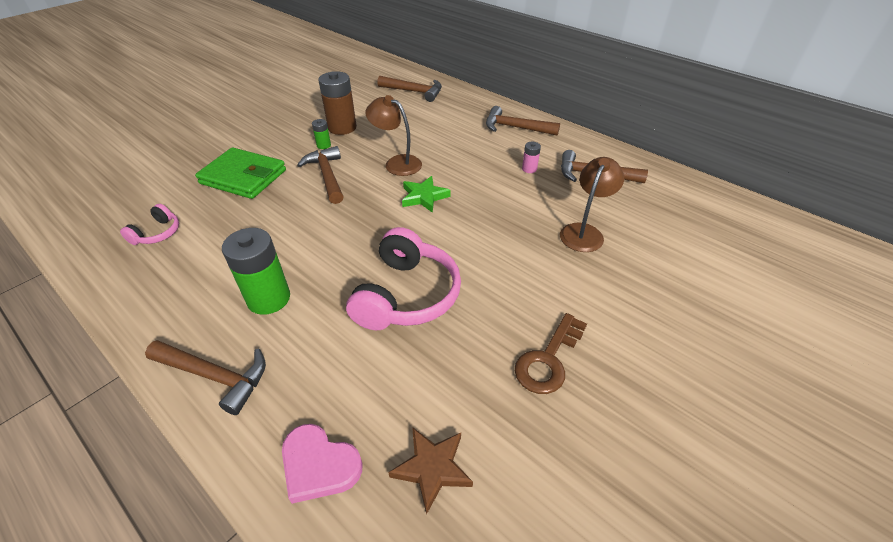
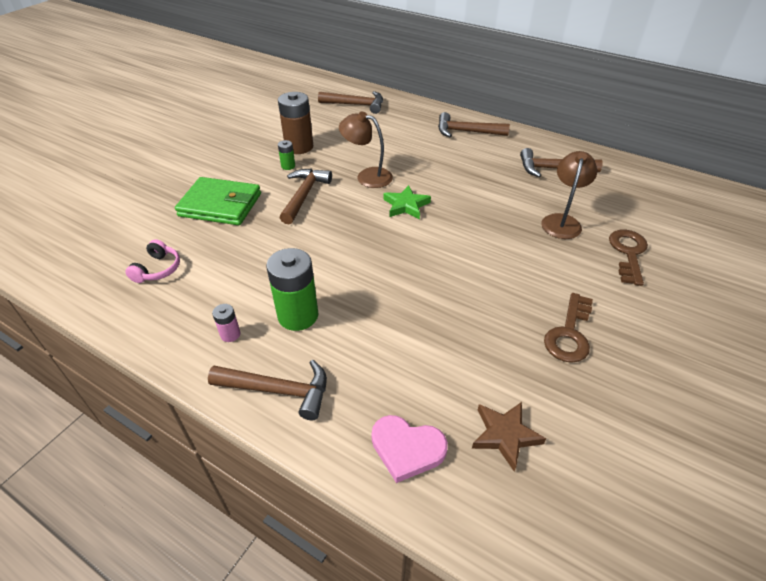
camera: 10 degrees left, 0 degrees up
(327, 176) = (304, 195): brown hammer -> brown hammer turned 45 degrees clockwise
(406, 295) = (425, 296): pink headphones -> none
(529, 169) = (493, 169): pink battery -> pink battery (230, 334)
(647, 276) = (628, 253): none -> brown key

